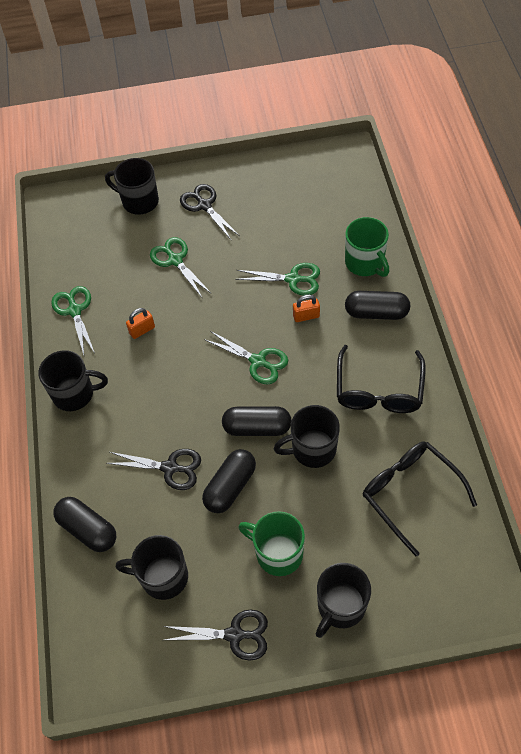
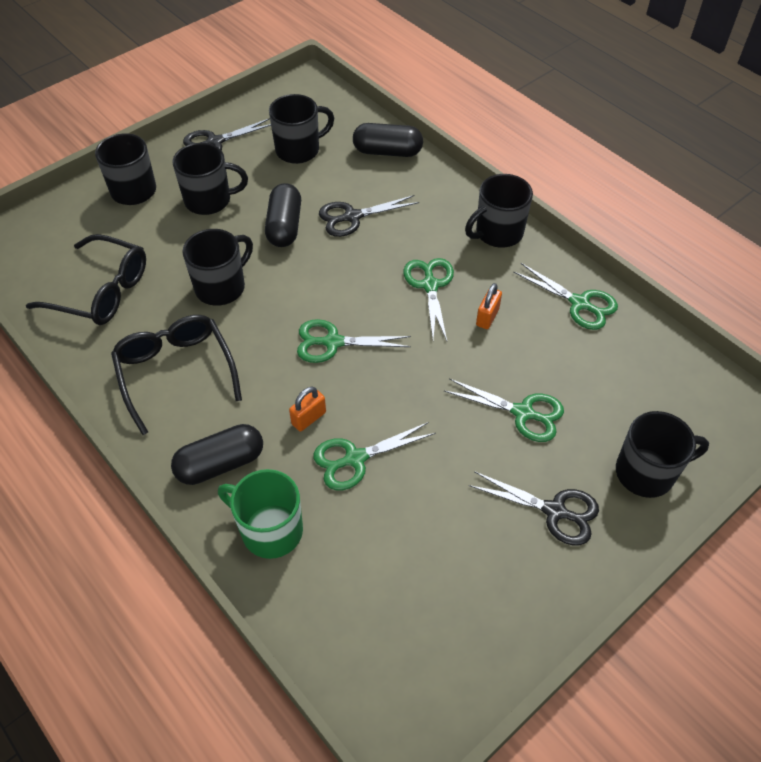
camera: 145 degrees right, 5 degrees down
(160, 373) = (430, 285): none -> green scissors
(257, 427) = (291, 281): black capsule -> none
(278, 553) = (209, 200): green mug -> black mug

